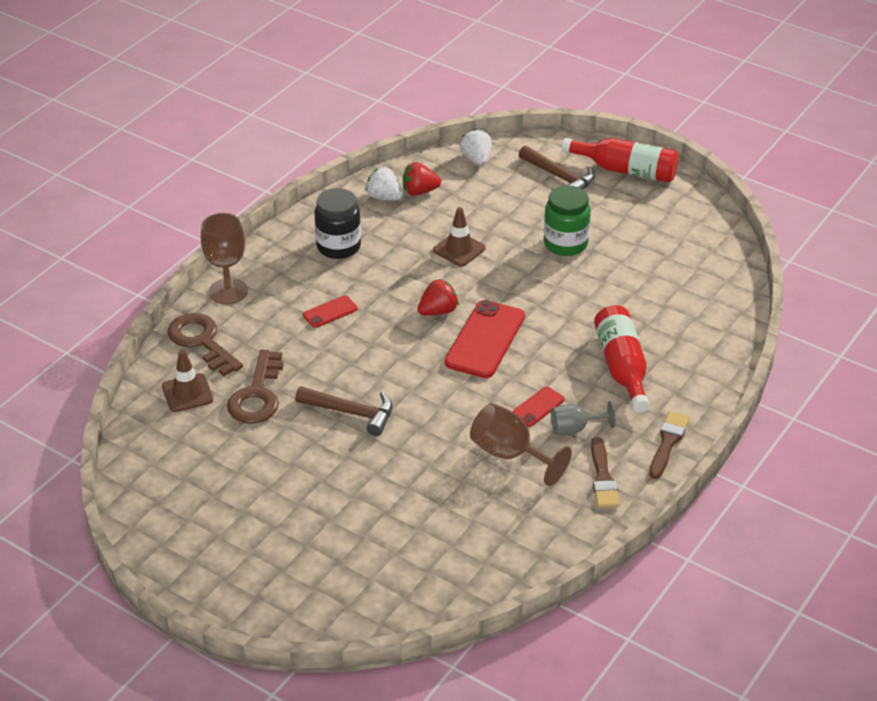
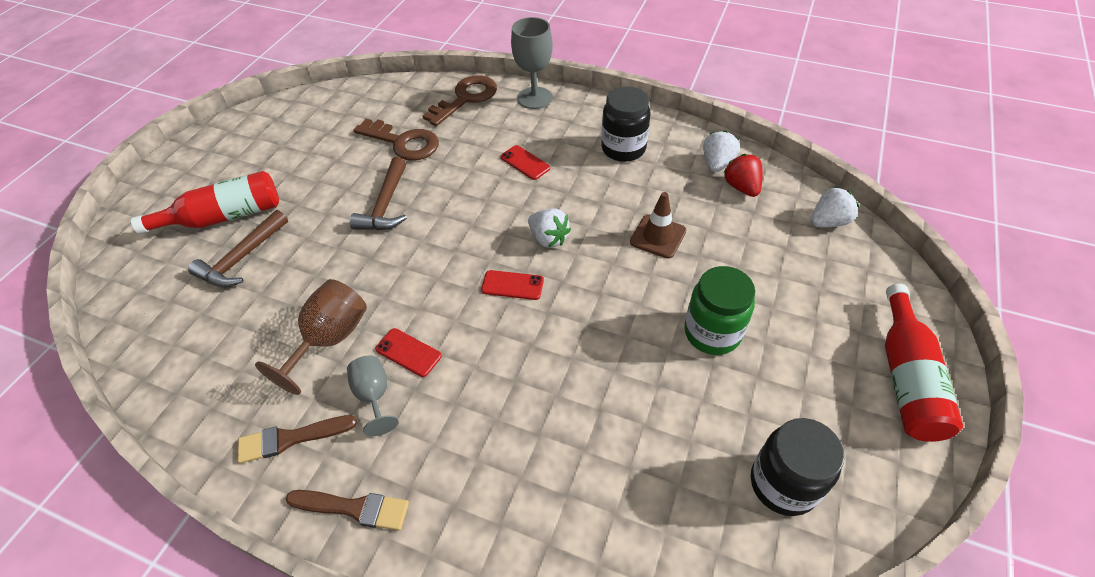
camera: 80 degrees right, 10 degrees up
(187, 393) = (401, 105): brown traffic cone -> none
(228, 291) = (534, 98): brown goblet -> grey goblet
(257, 395) = (403, 142): brown key -> brown key turned 150 degrees counterclockwise
(438, 311) = (548, 238): red strawberry -> white strawberry
(485, 339) = (512, 285): red phone -> red phone, size x0.50
(559, 177) = (844, 305): brown hammer -> brown hammer (242, 258)
(622, 367) = (491, 431): red bottle -> red bottle (224, 217)
(689, 243) = (783, 484): none -> black jar

